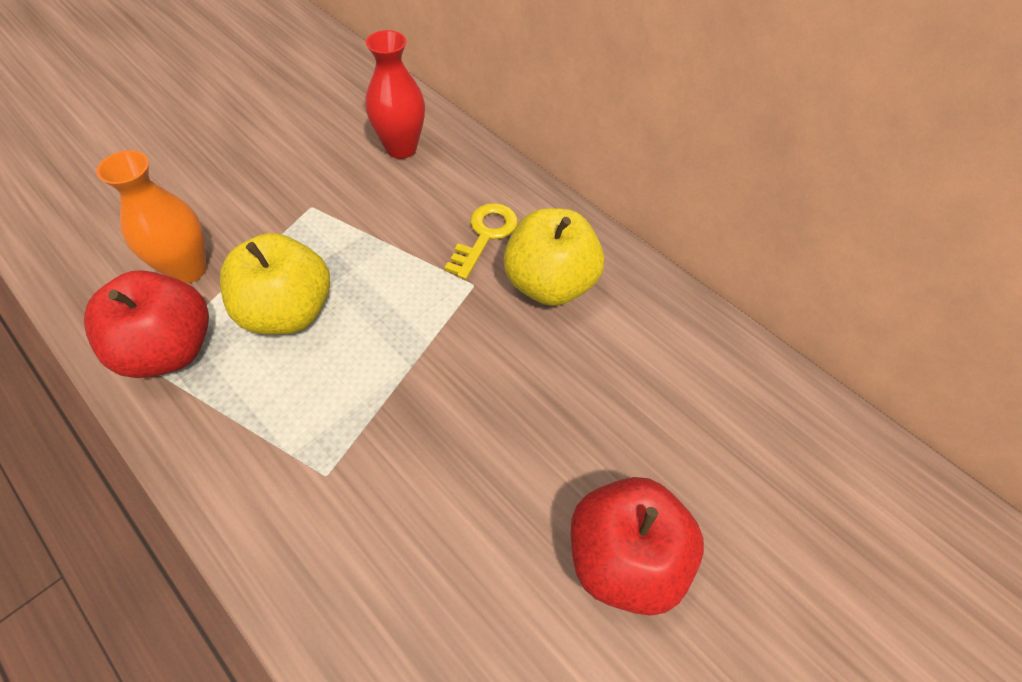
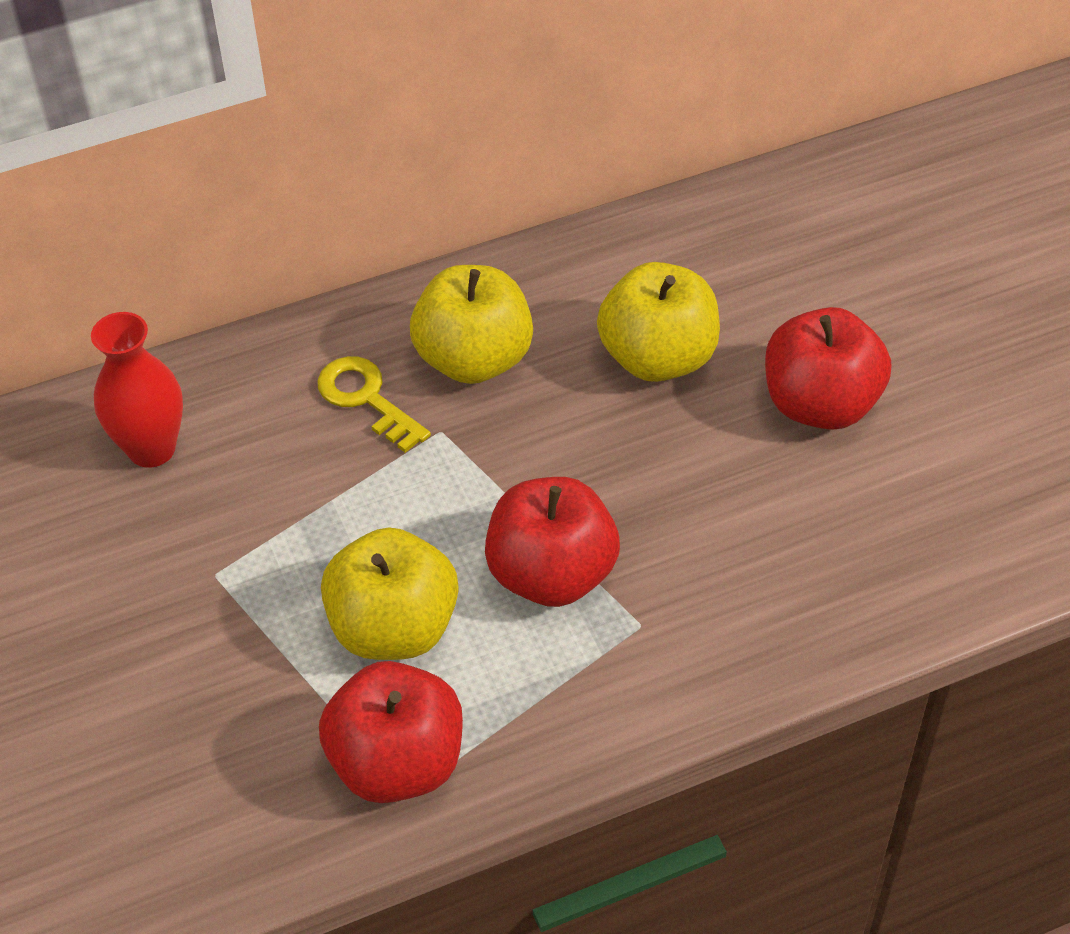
camera: 65 degrees left, 5 degrees down
(187, 269) = (264, 733): orange vase -> none
(361, 395) = (552, 574): none -> red apple
(611, 405) = (658, 357): none -> yellow apple

